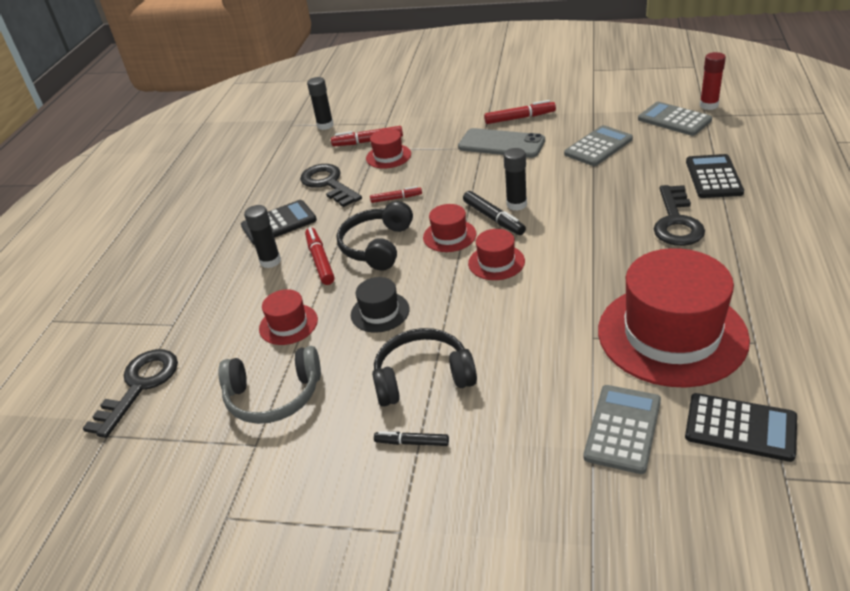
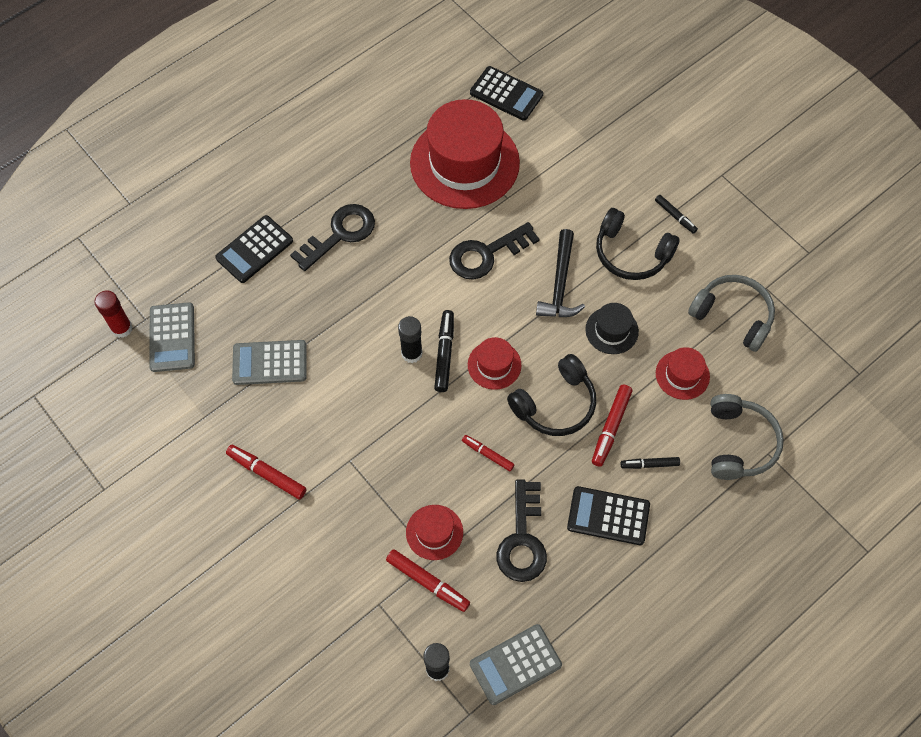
camera: 145 degrees left, 25 degrees up
(140, 386) = (820, 403): black key -> black key (486, 254)
(203, 315) = (739, 443): none -> grey headphones
(270, 261) = (649, 464): black glue stick -> black marker
(461, 311) = (560, 284): none -> black hammer
(496, 262) = (492, 306): red hat -> none
(501, 144) = (329, 448): grey phone -> none
(622, 429) = (560, 137): grey calculator -> grey calculator (515, 664)
(740, 427) = (506, 94): black calculator -> black calculator turned 150 degrees clockwise

